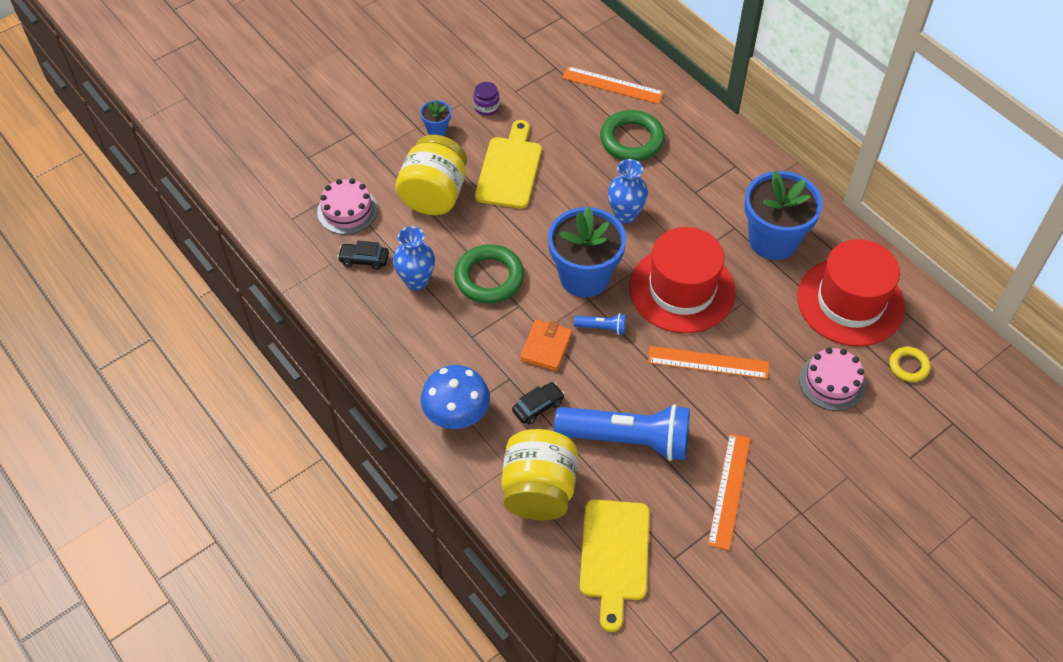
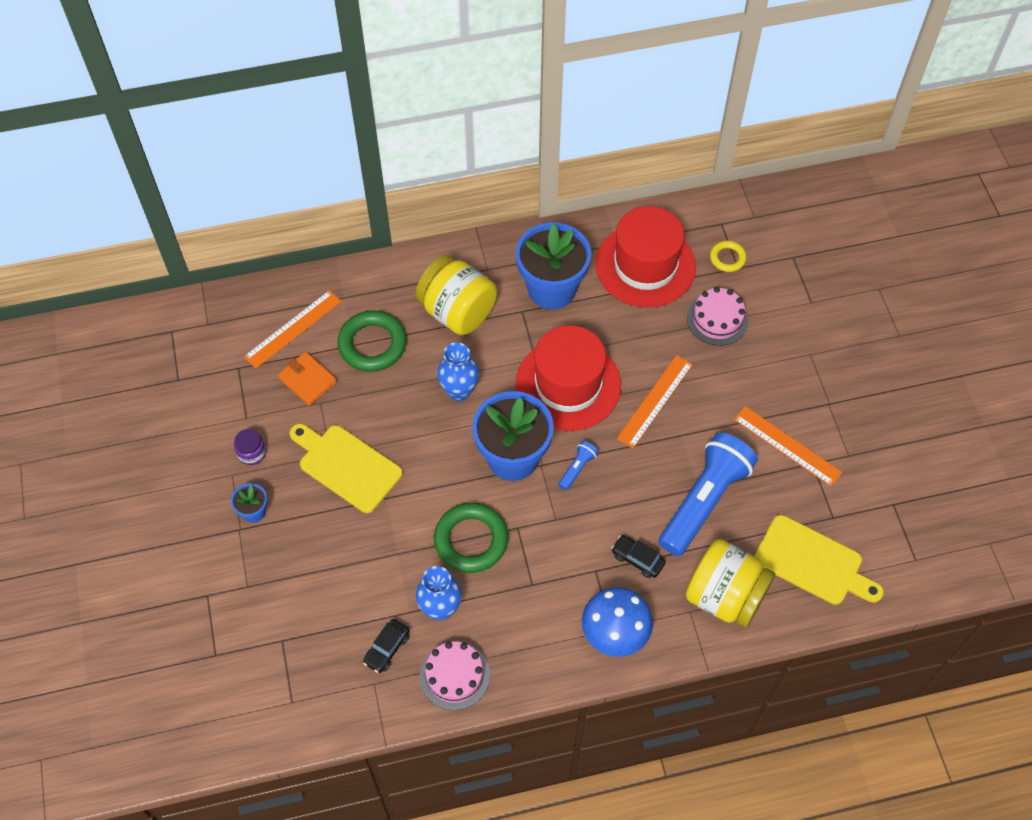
camera: 65 degrees left, 5 degrees up
(347, 210) = (312, 641): pink cake -> pink cake (454, 675)
(434, 195) = (340, 549): yellow jar -> yellow jar (457, 311)
(538, 407) = (637, 559): black car -> black car turned 45 degrees counterclockwise
(546, 347) = (575, 524): orange wallet -> orange wallet (307, 380)

